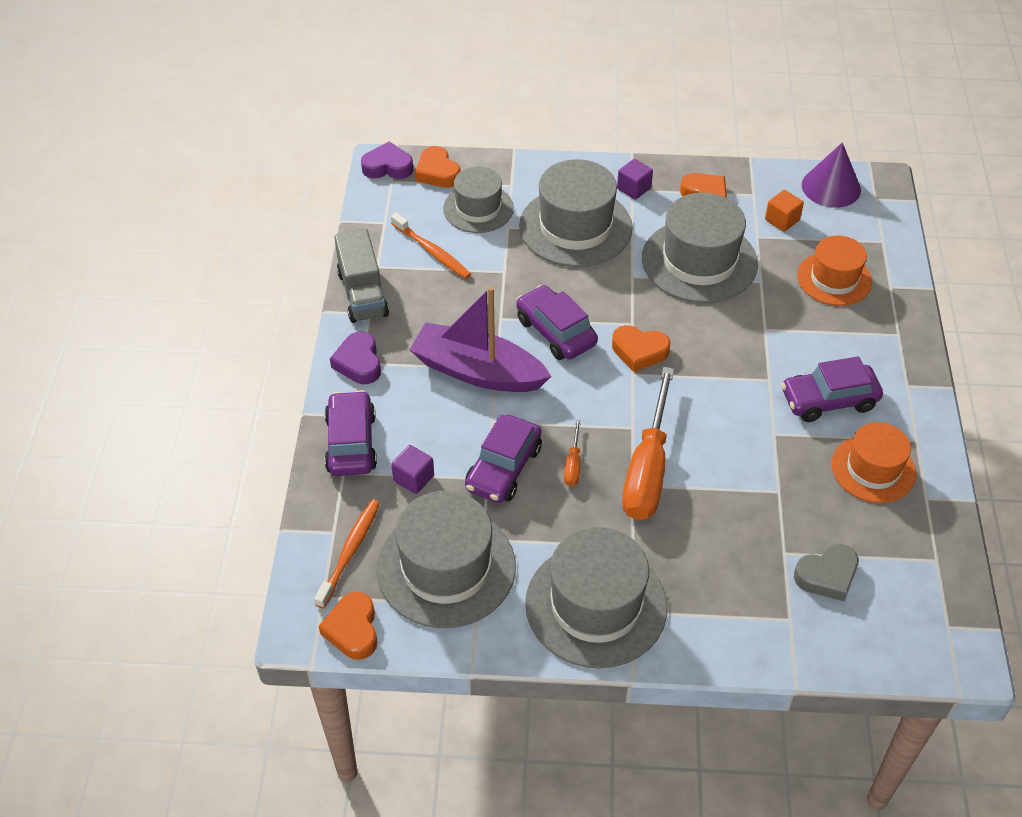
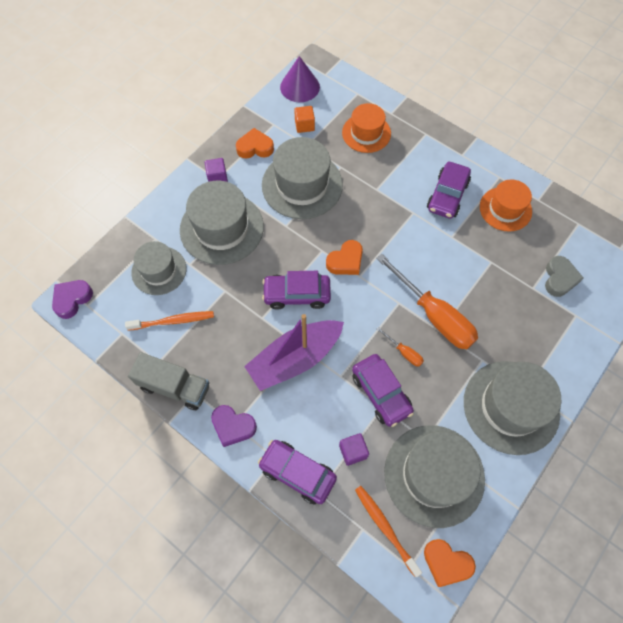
camera: 55 degrees left, 15 degrees up
(437, 172) = (105, 273): orange heart -> none

